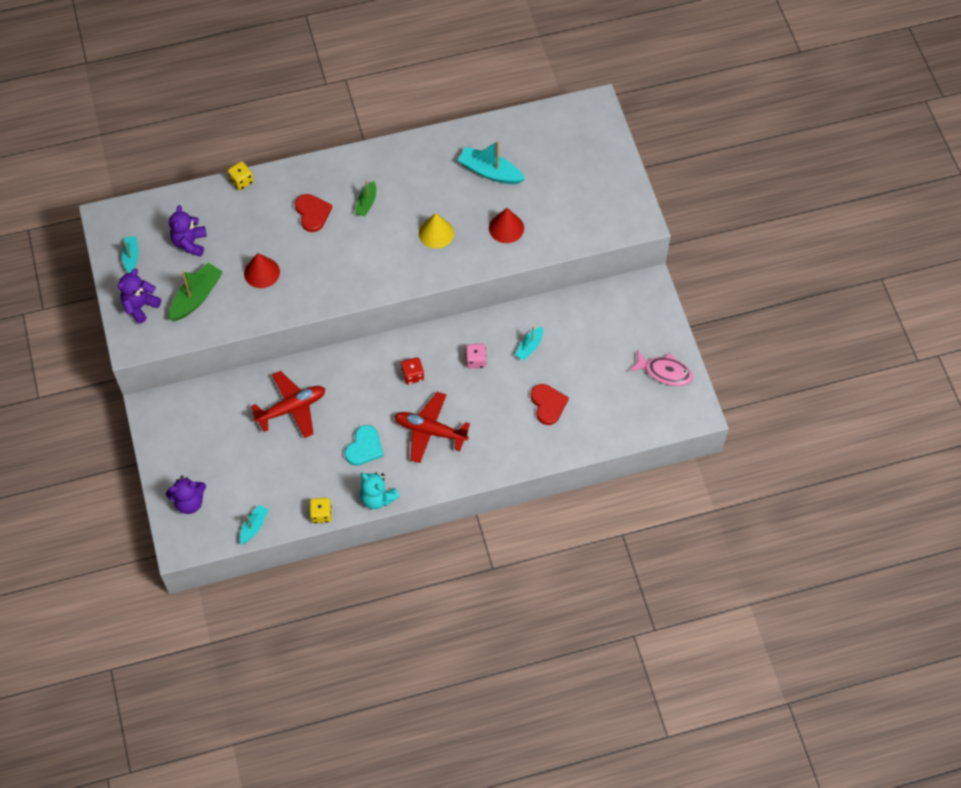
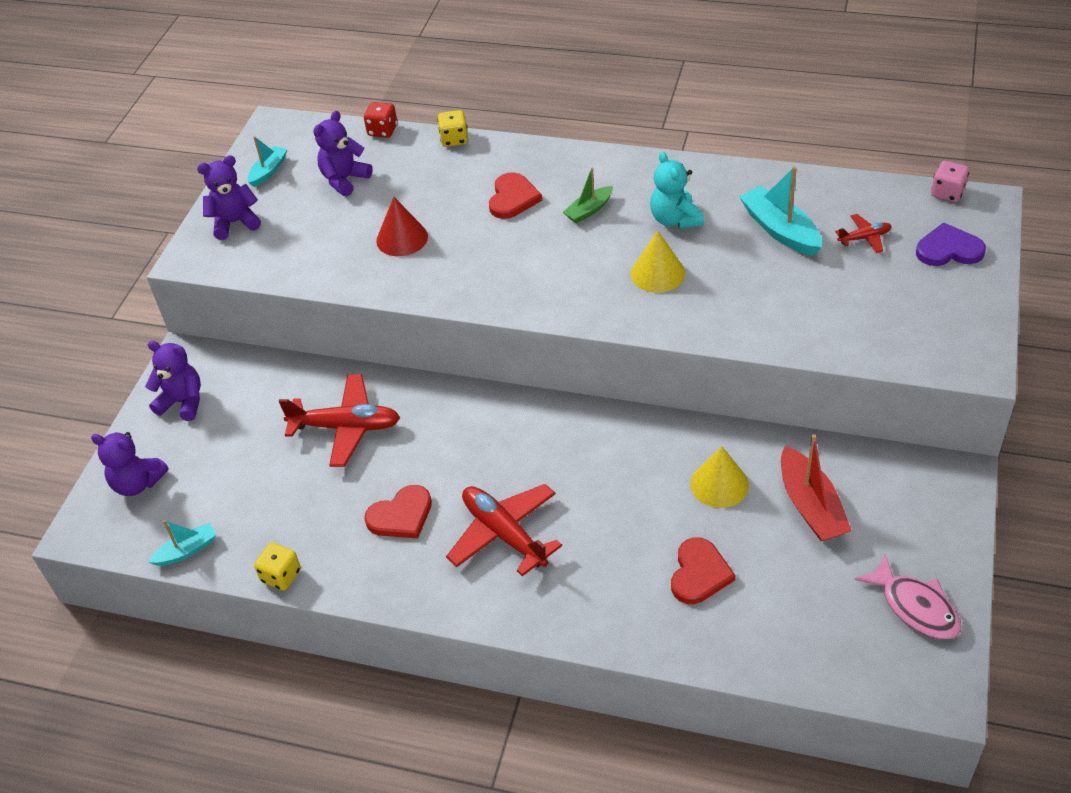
camera: 35 degrees right, 15 degrees down
(174, 438) = (183, 402): none -> purple teddy bear
(196, 297) = (305, 236): green boat -> none
(364, 447) = (401, 515): turquoise heart -> red heart
(377, 498) = (370, 590): turquoise teddy bear -> turquoise teddy bear (675, 219)
(412, 375) = (530, 453): red dice -> red dice (382, 130)
(475, 360) = (629, 470): pink dice -> pink dice (947, 193)
(506, 228) = (761, 301): red cone -> none
(529, 347) = (719, 484): turquoise boat -> yellow cone
(541, 158) = (864, 238): none -> red plane
(584, 338) = (810, 506): none -> red boat
(591, 148) = (948, 249): none -> purple heart

